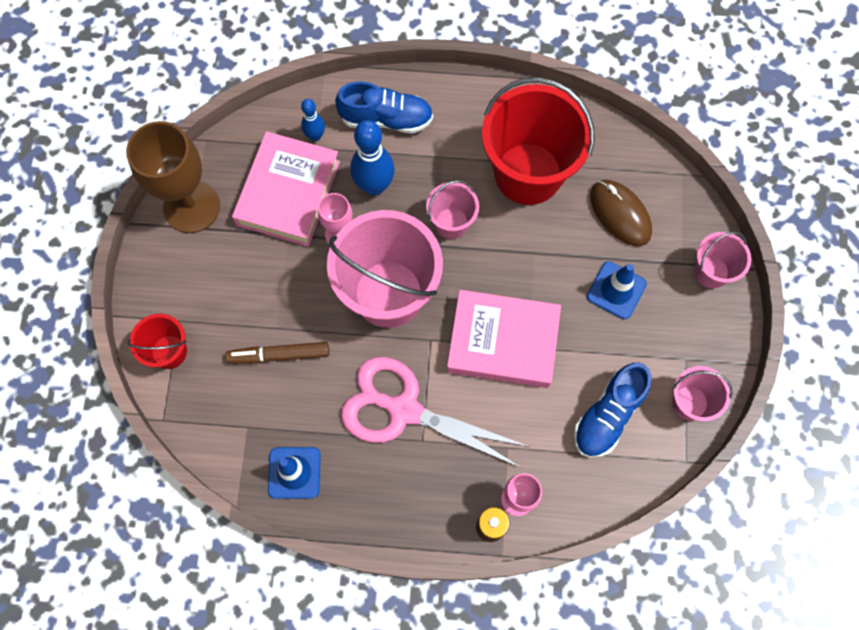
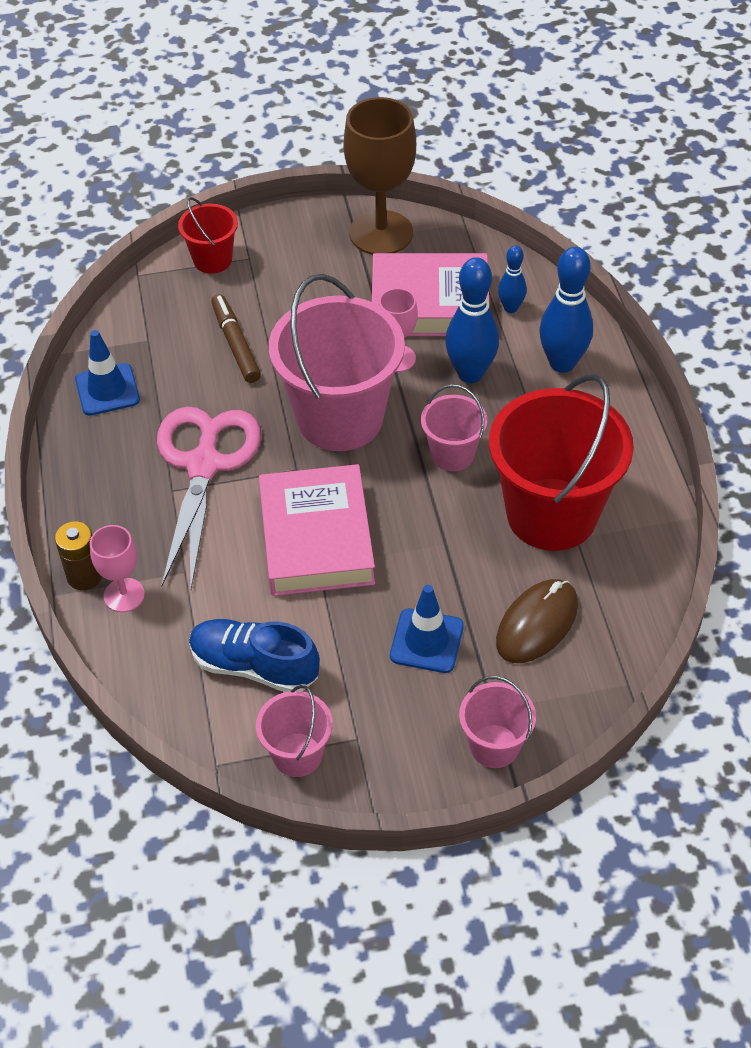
camera: 75 degrees right, 20 degrees down
(386, 119) = (562, 363): blue shoe -> blue bowling pin

